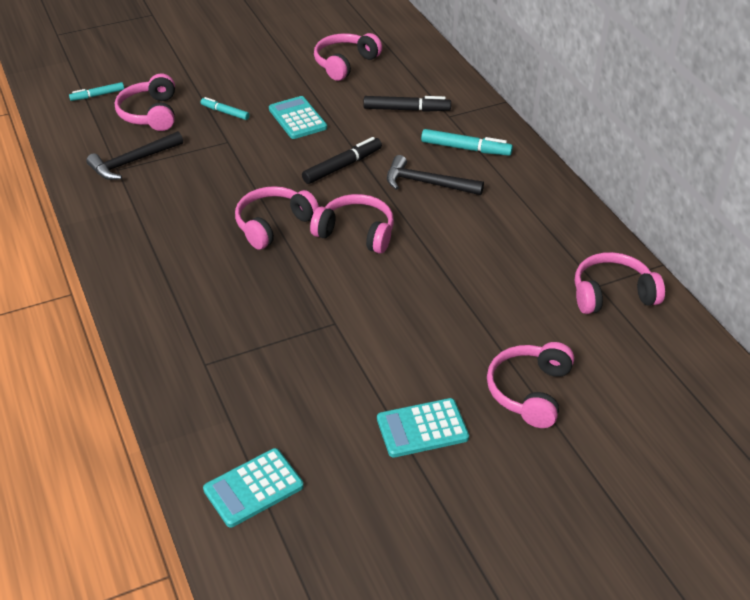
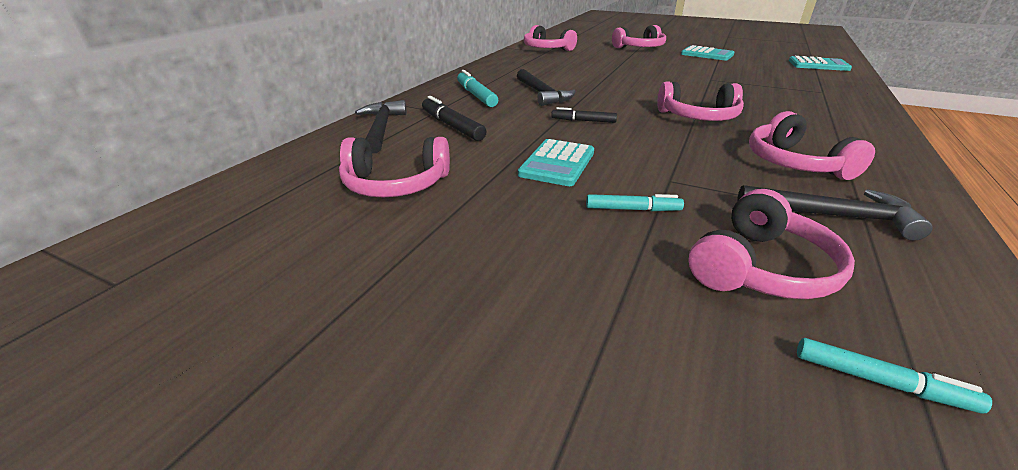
camera: 130 degrees left, 10 degrees down
(225, 112) = (632, 209): turquoise marker -> turquoise marker turned 75 degrees counterclockwise
(342, 166) = (583, 121): black marker -> black marker, size x0.63
(356, 232) = (637, 95): pink headphones -> pink headphones (794, 163)
(438, 84) = (382, 128): none -> black hammer

